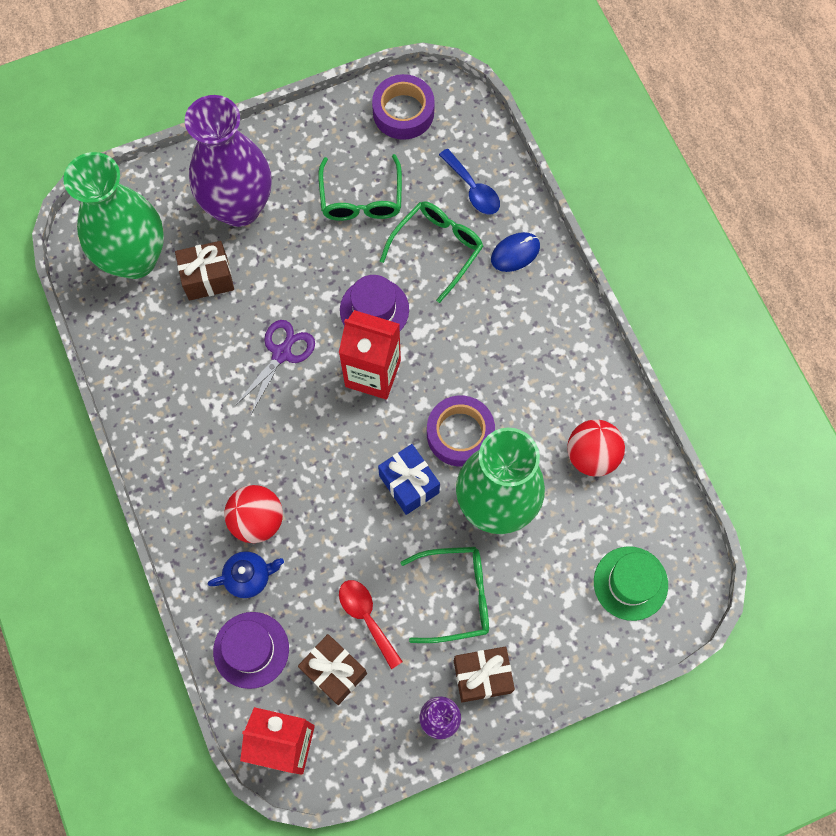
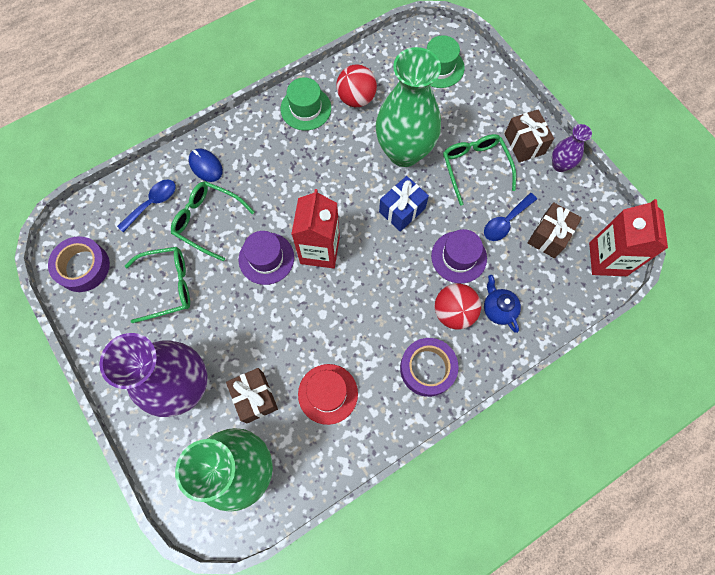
camera: 100 degrees left, 0 degrees up
(193, 356) = (328, 394): none -> red hat
(251, 650) = (550, 296): purple hat -> purple hat (459, 257)
(281, 353) = (314, 322): purple scissors -> none
(366, 617) = (505, 222): red spoon -> blue spoon
(460, 434) = (357, 182): purple tape -> purple tape (427, 368)
(585, 386) = (306, 108): none -> green hat

